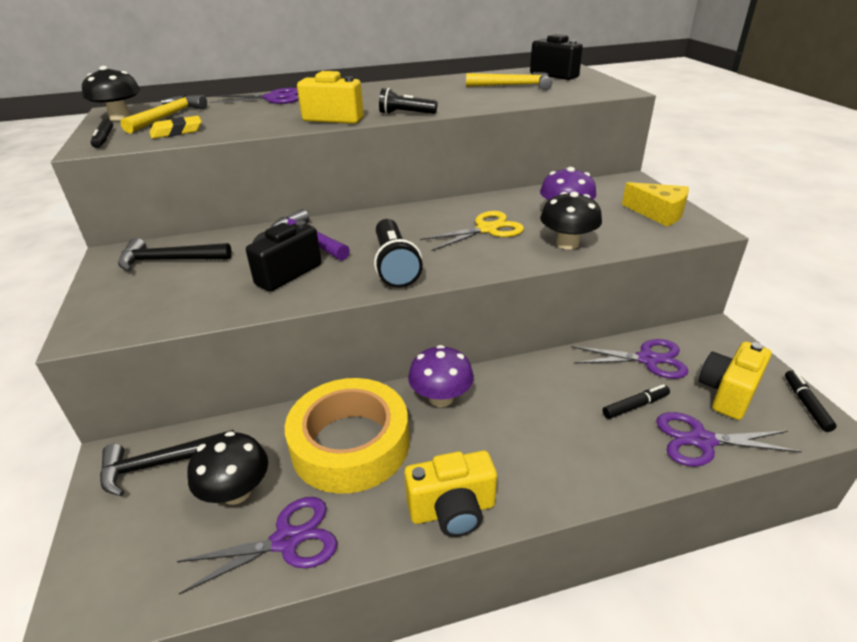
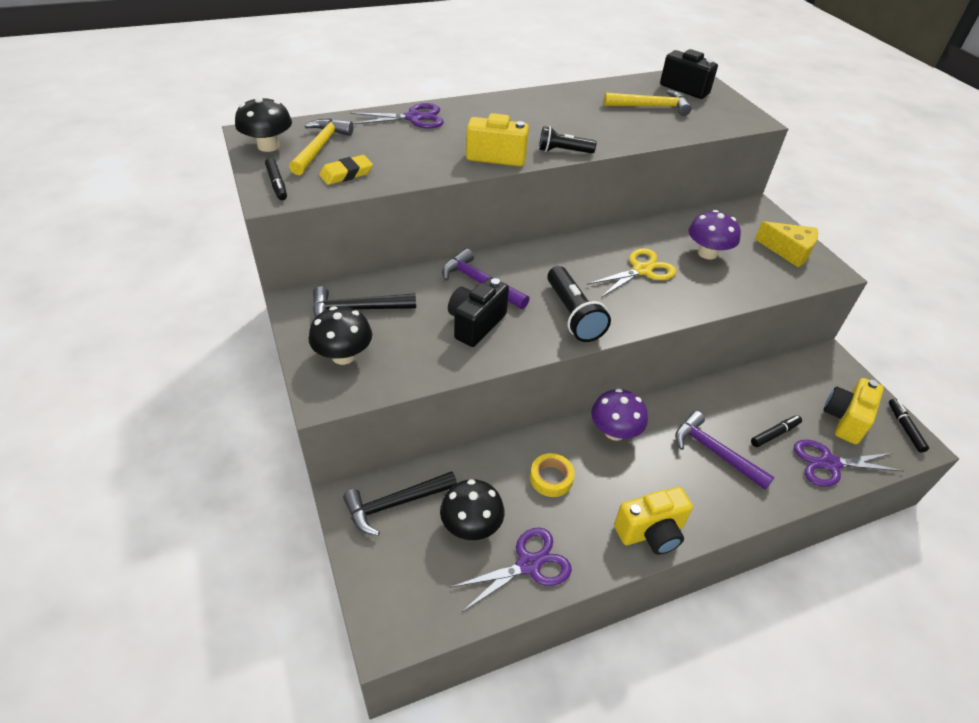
camera: 10 degrees left, 10 degrees up
(350, 444) = (551, 478): yellow tape -> yellow tape, size x0.43
(556, 423) = (715, 452): none -> purple hammer
(567, 243) = (717, 288): black mushroom -> black mushroom (343, 356)
(647, 359) = (778, 388): purple scissors -> none

